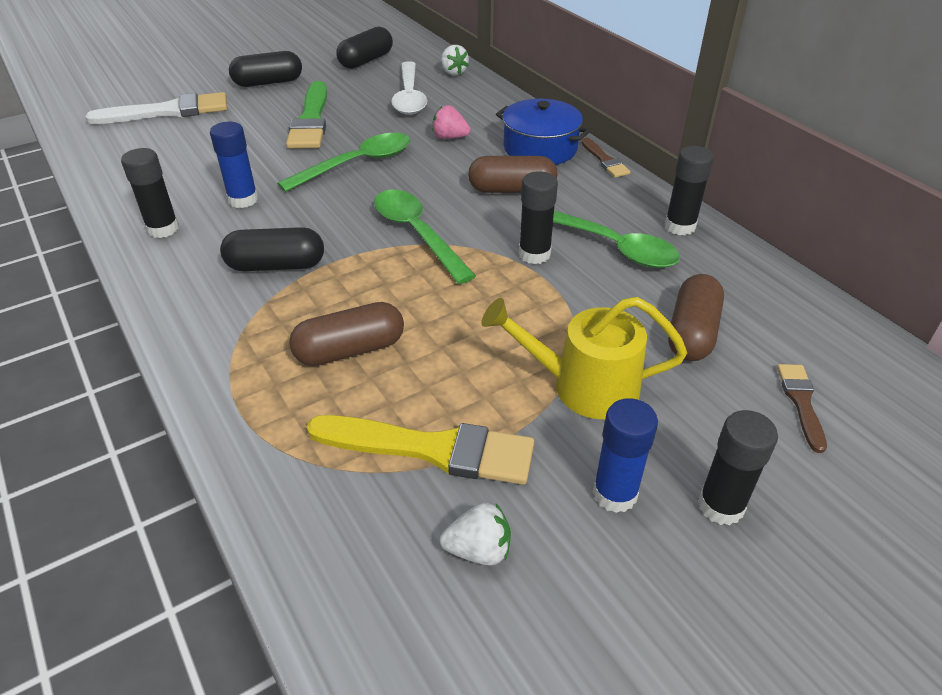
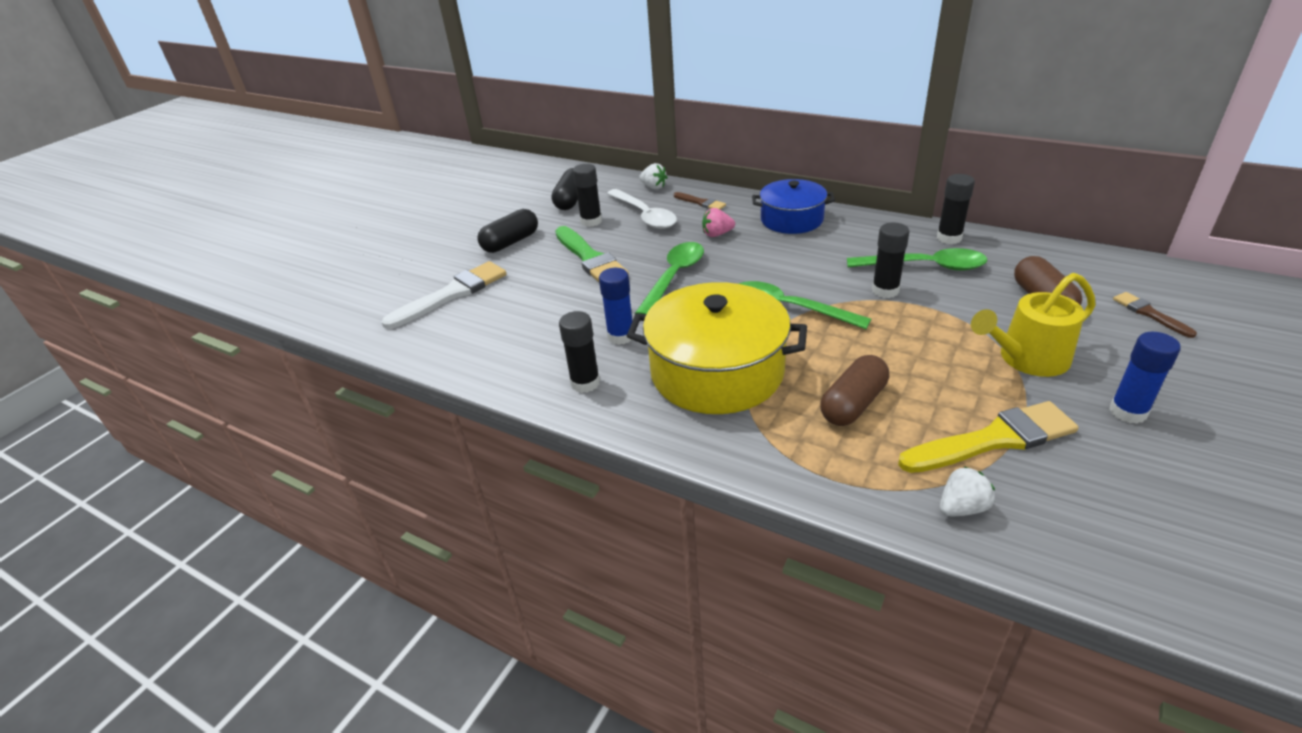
camera: 25 degrees left, 5 degrees down
(276, 265) = (717, 372): black capsule -> yellow pot
(478, 550) = (1102, 483): white strawberry -> white strawberry (962, 508)
(512, 190) = (811, 254): brown capsule -> none
(605, 160) = (846, 213): brown brush -> brown brush (701, 203)
(721, 506) = (1187, 390): black glue stick -> black glue stick (591, 221)

